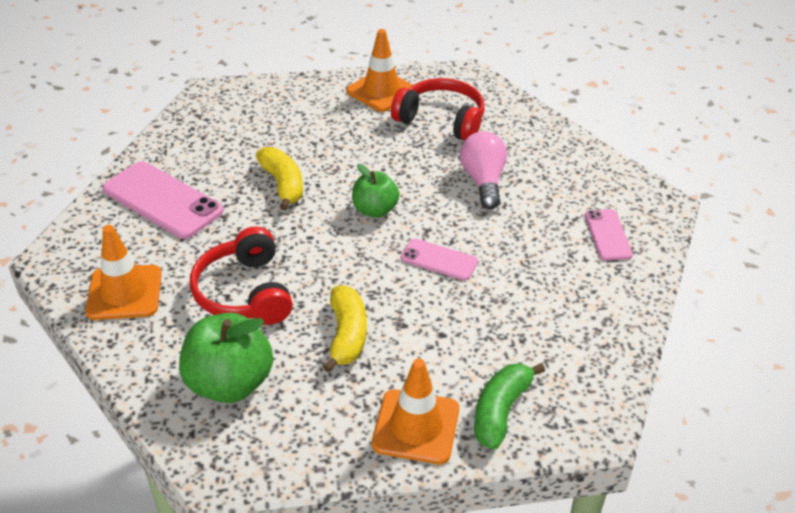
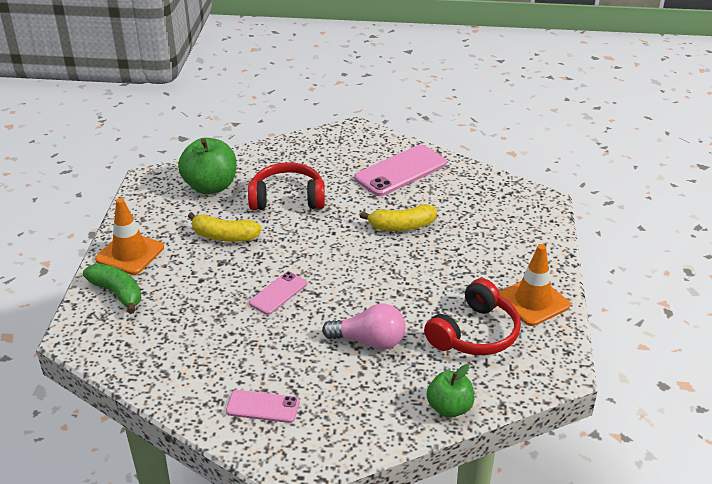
camera: 105 degrees right, 5 degrees down
(124, 293) = (310, 153): orange traffic cone -> none
(375, 210) = (352, 269): green apple -> green apple (449, 408)

